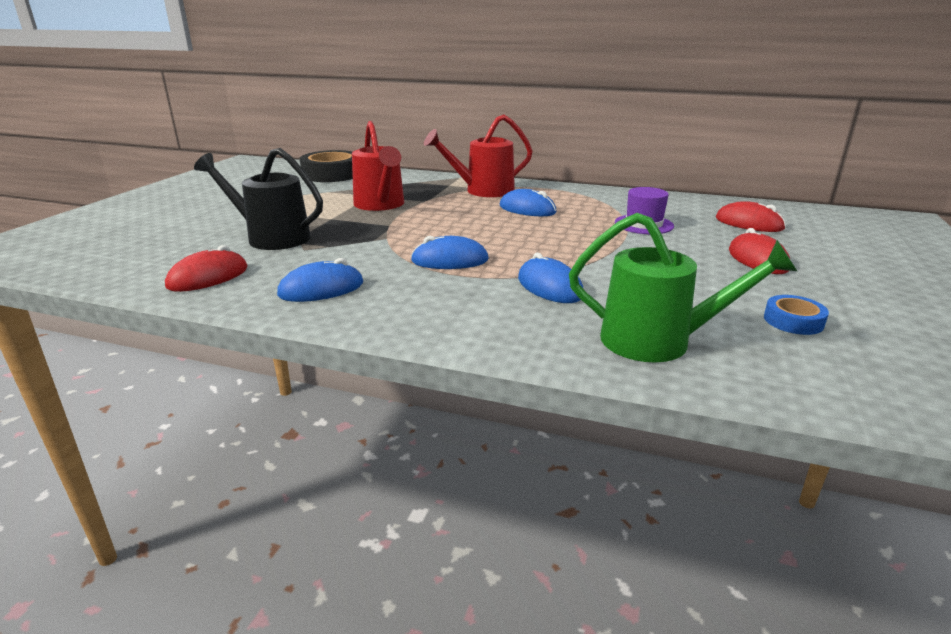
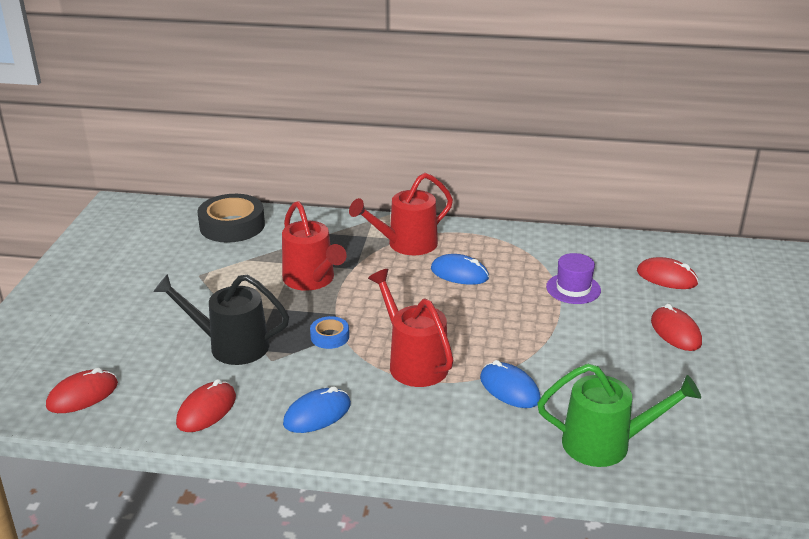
camera: 10 degrees left, 5 degrees up
(98, 258) = (82, 395): none -> red mouse
(450, 260) = (413, 362): blue mouse -> red watering can
(793, 321) = (703, 408): blue tape -> blue tape (329, 336)

